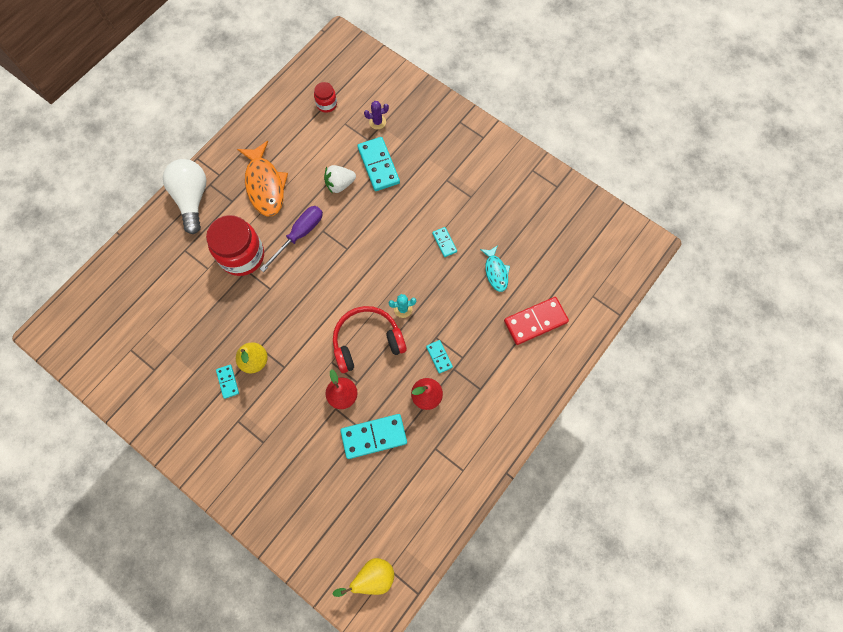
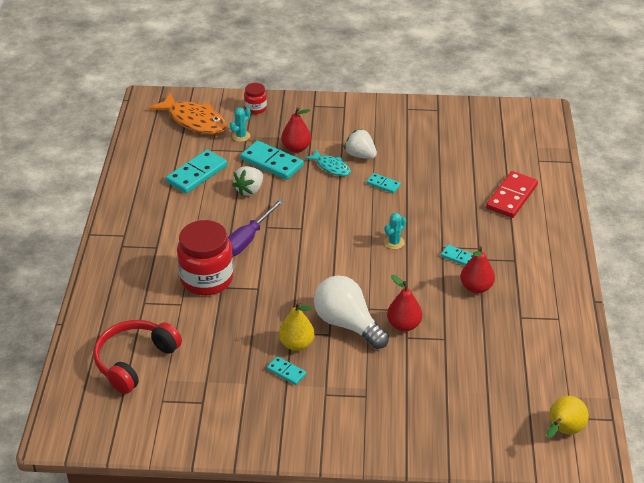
camera: 35 degrees left, 30 degrees down
(192, 199) = (114, 263): white light bulb -> white light bulb (347, 324)
(265, 185) = (178, 222): orange fish -> orange fish (194, 121)
(299, 235) = (247, 239): purple screwdriver -> purple screwdriver turned 150 degrees counterclockwise
(326, 104) = (181, 144): red jar -> red jar (255, 108)
(367, 341) = (386, 279): red headphones -> red headphones (134, 361)
(374, 437) = (461, 337): turquoise domino -> turquoise domino (197, 174)
(377, 122) = (241, 136): purple cactus -> turquoise cactus
(409, 161) = (296, 148): none -> red pear
(452, 199) = (360, 155): none -> white strawberry
(495, 272) = (446, 182): turquoise fish -> turquoise fish (331, 167)

